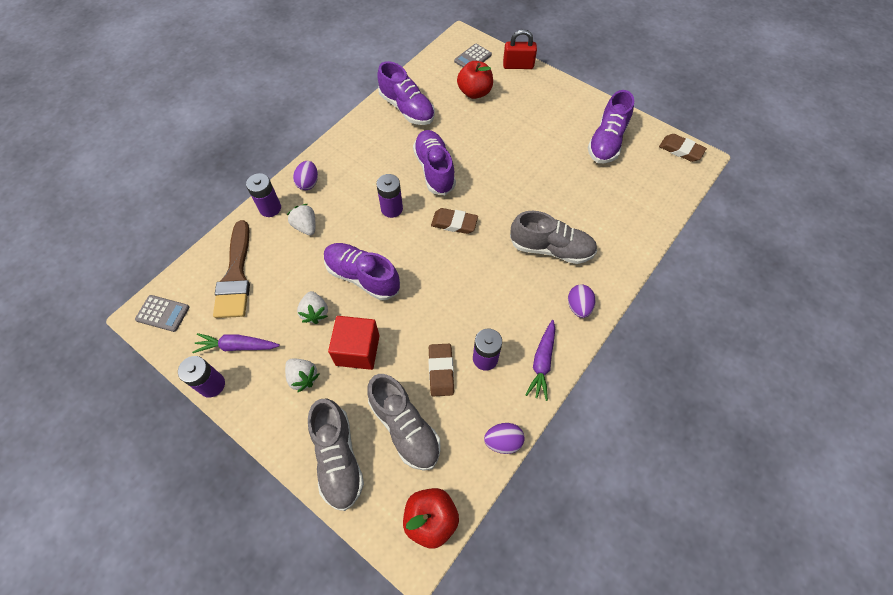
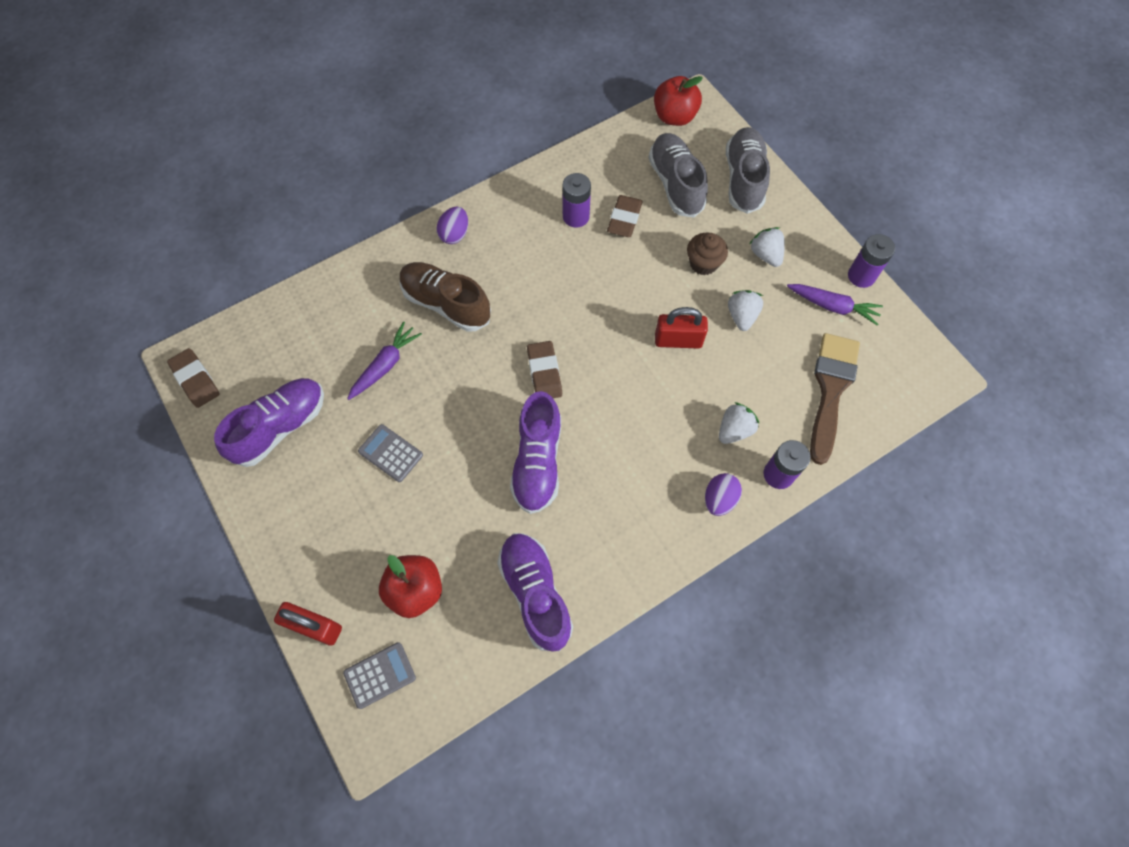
camera: 160 degrees left, 5 degrees up
(163, 313) = (919, 370): grey calculator -> grey calculator (390, 453)
(306, 226) = (734, 430): white strawberry -> white strawberry turned 120 degrees counterclockwise
(357, 350) = (703, 263): red cube -> brown cupcake
(362, 277) = (678, 340): purple shoe -> red padlock
(392, 209) = (616, 419): purple battery -> none
(454, 223) = (544, 373): brown eraser -> brown eraser turned 45 degrees clockwise
(503, 441) = (590, 148): purple egg -> none
(542, 362) = (521, 197): purple carrot -> purple carrot (385, 365)
(551, 249) = (446, 304): grey shoe -> brown shoe

